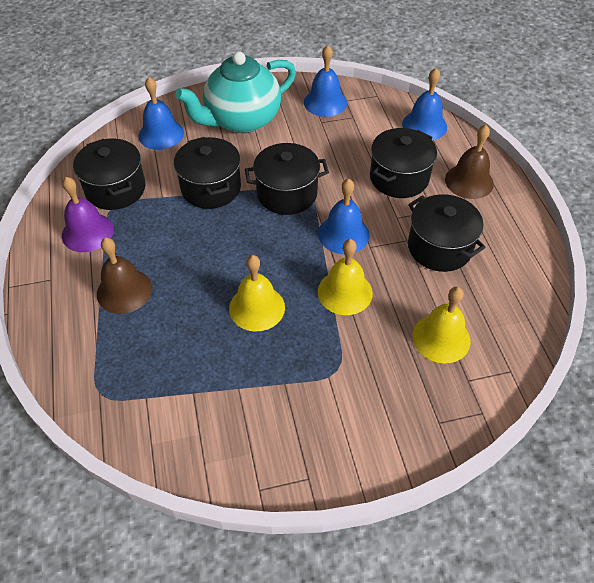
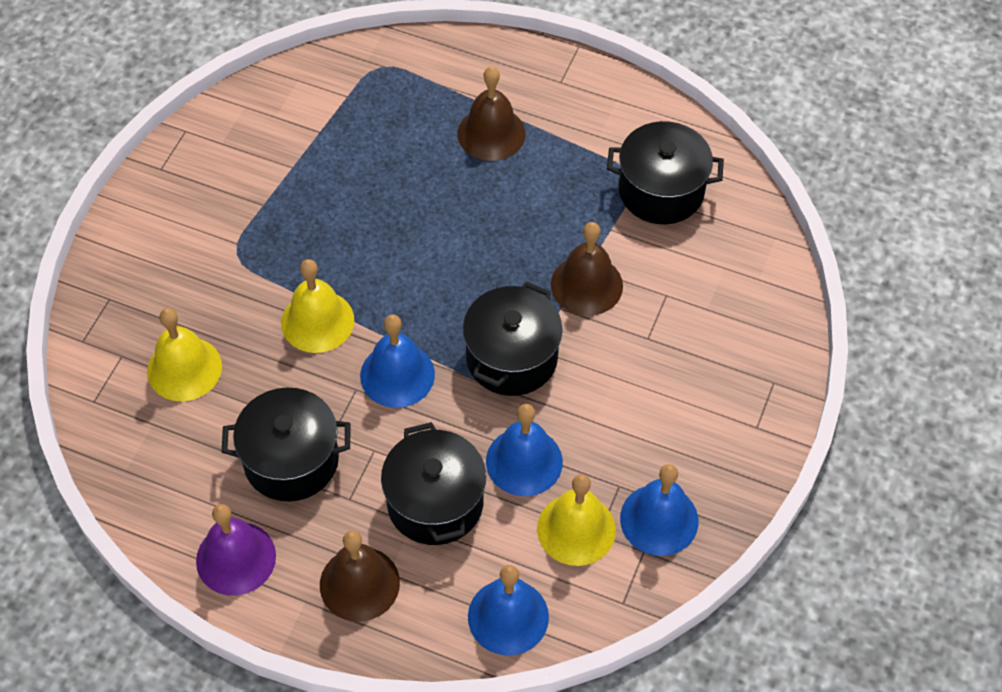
camera: 125 degrees right, 5 degrees up
(87, 232) = (606, 137): purple bell -> purple bell (236, 558)
(161, 134) = (735, 283): blue bell -> blue bell (524, 461)
(211, 188) = (586, 285): black pot -> brown bell
(242, 120) = (696, 390): turquoise teapot -> none
(257, 307) = (369, 231): yellow bell -> yellow bell (576, 529)

